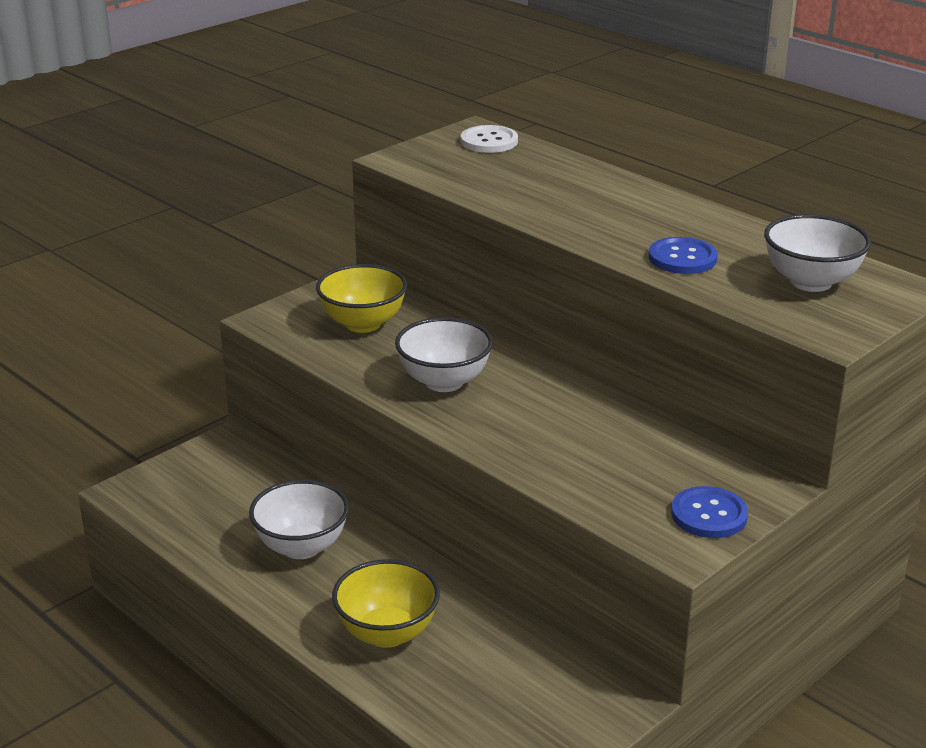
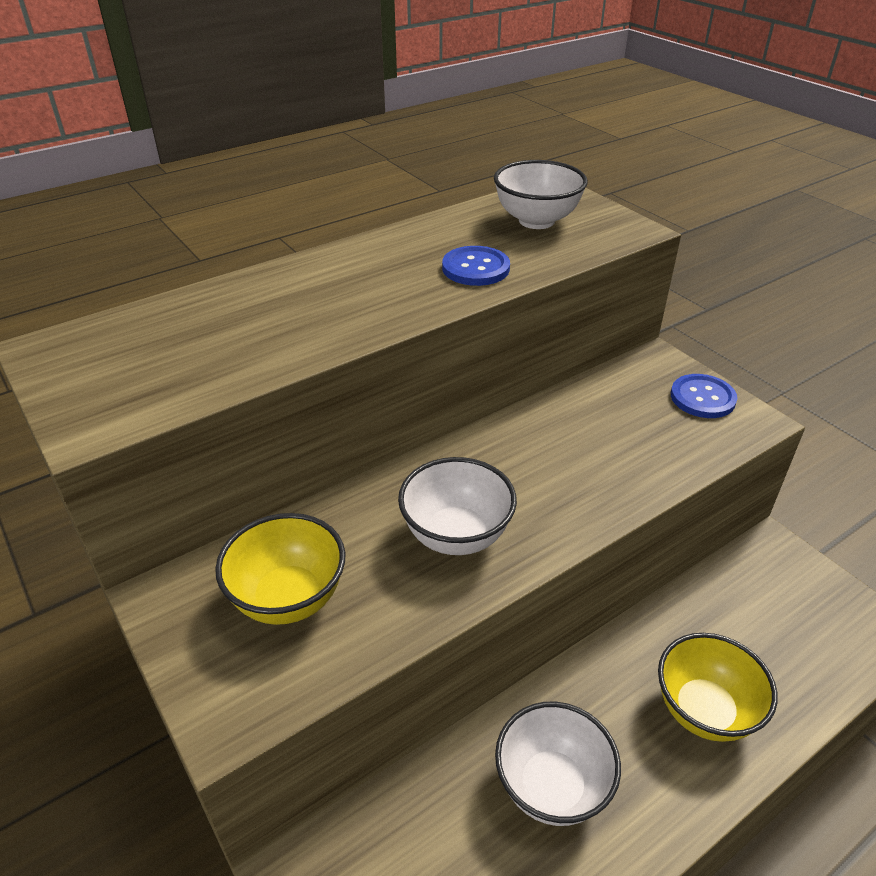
camera: 80 degrees left, 10 degrees up
(489, 141) = (96, 342): white button -> none

